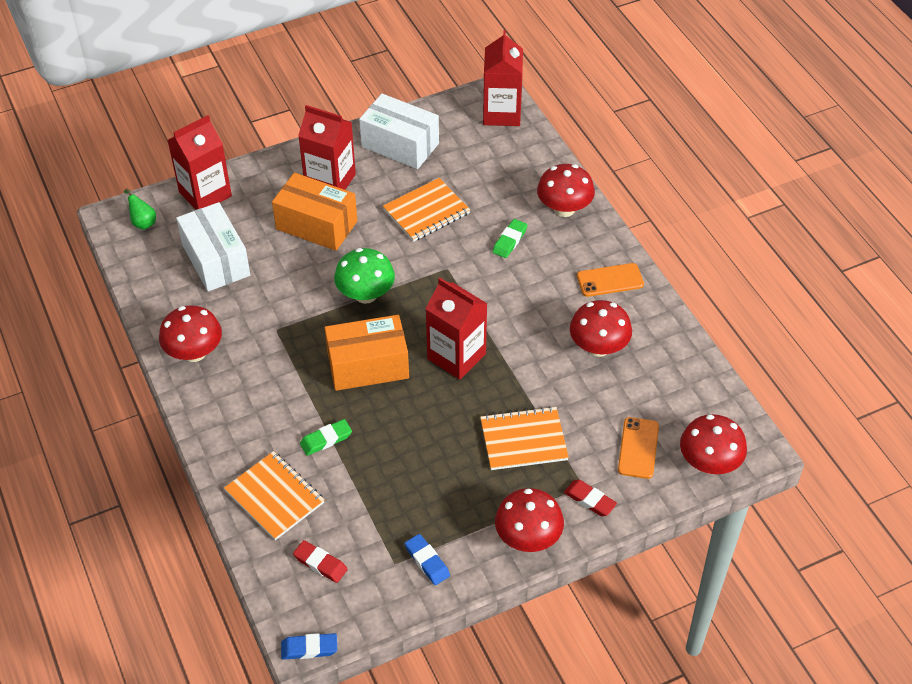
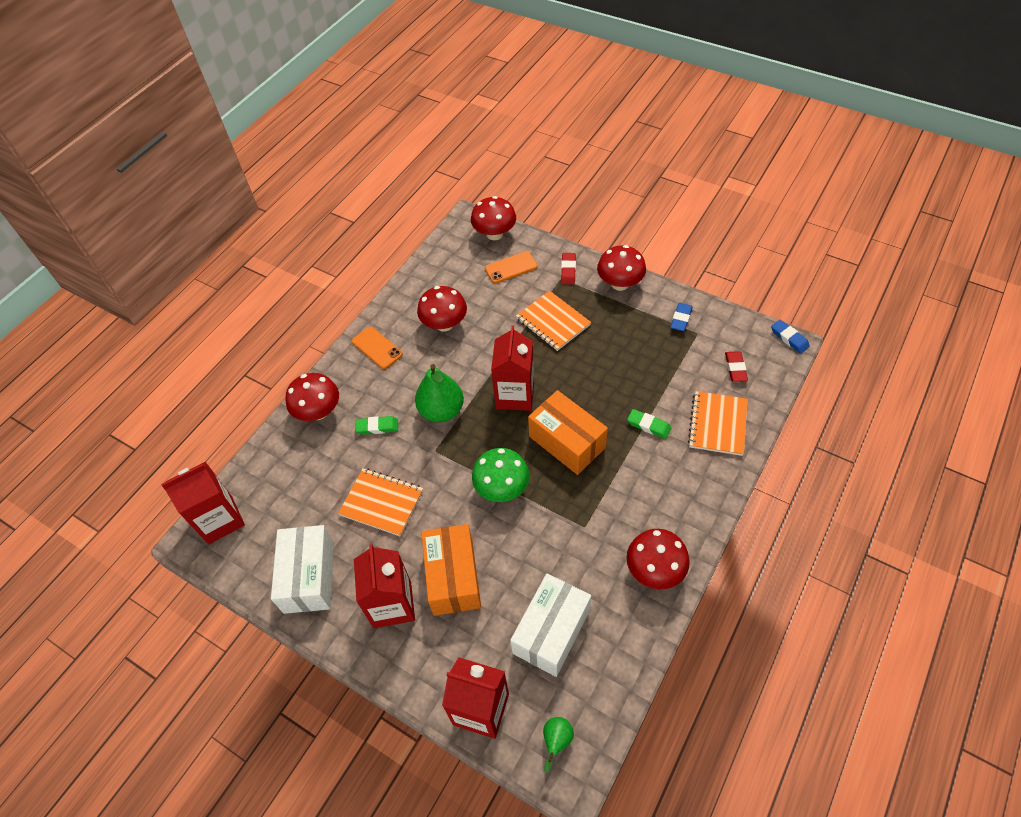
camera: 120 degrees left, 5 degrees up
(487, 293) = (441, 410): none -> green pear

